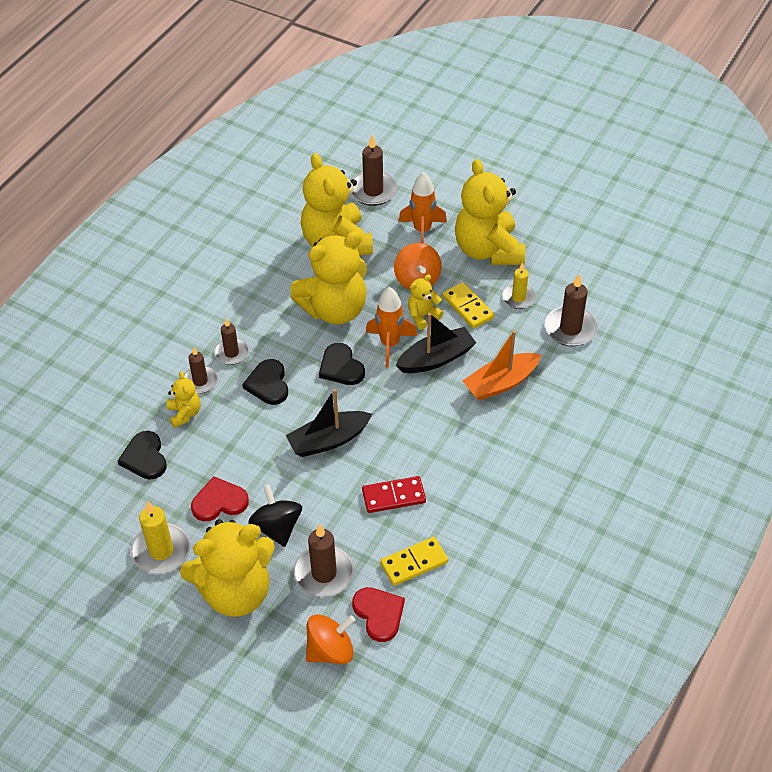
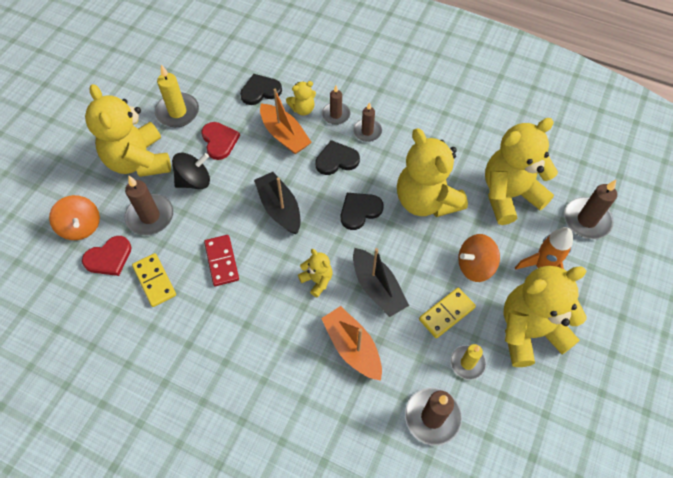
camera: 85 degrees right, 10 degrees up
(222, 433) = (284, 135): none -> orange boat
(390, 344) = (390, 247): orange rocket -> none
(423, 316) = (429, 273): yellow teddy bear -> yellow teddy bear (317, 280)

